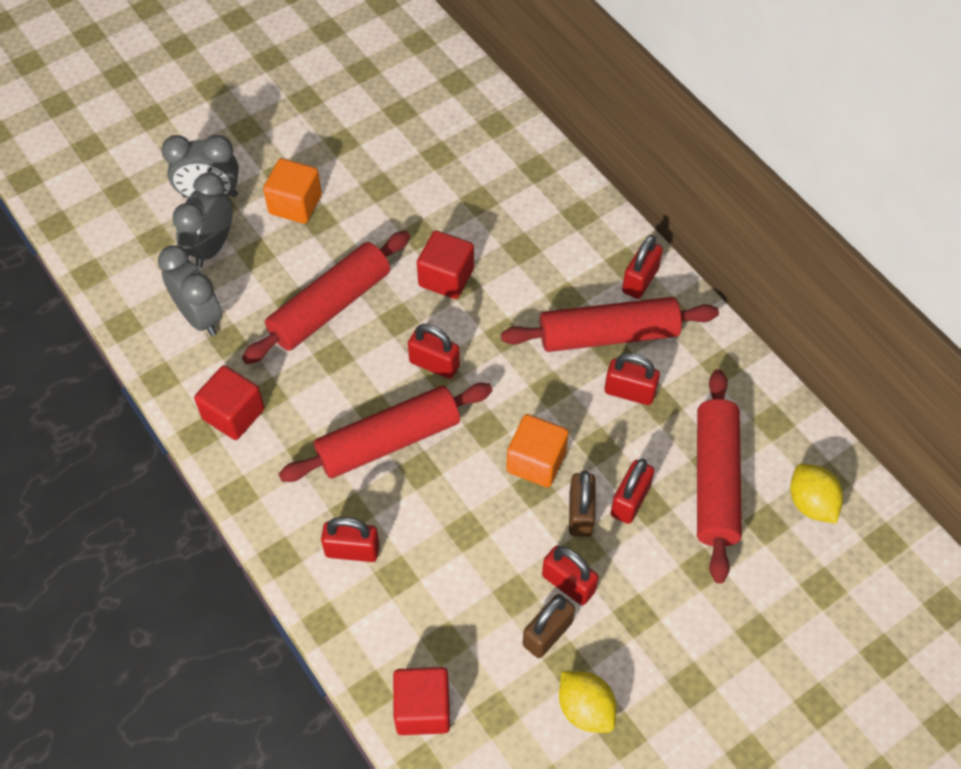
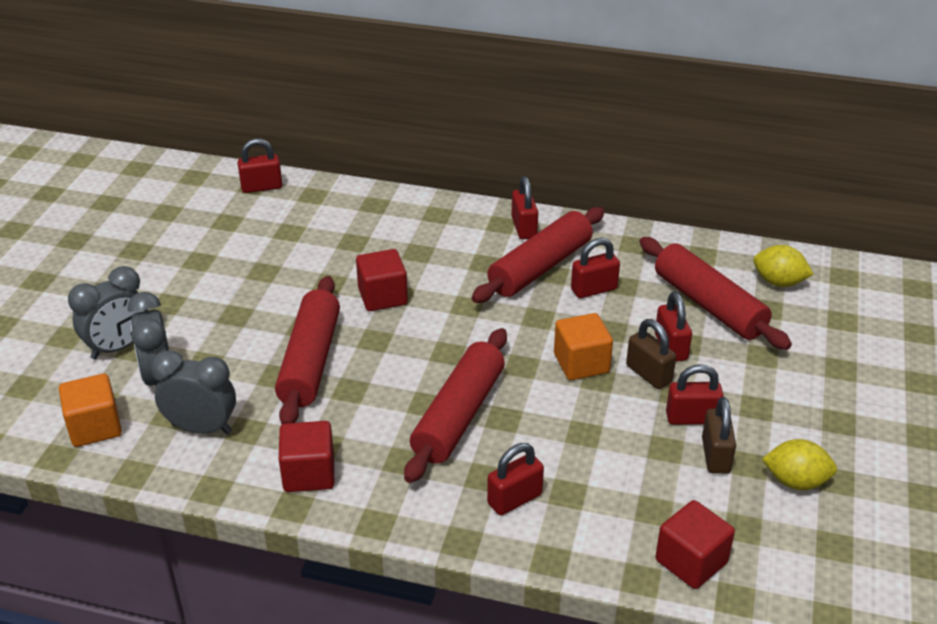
camera: 40 degrees left, 20 degrees down
(295, 204) = (204, 315): orange cube -> orange cube (95, 427)
(434, 364) = (436, 350): red padlock -> red padlock (261, 187)

